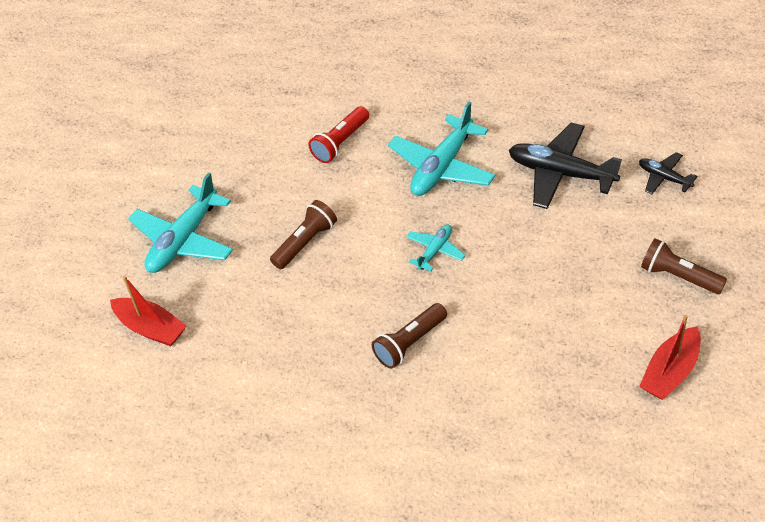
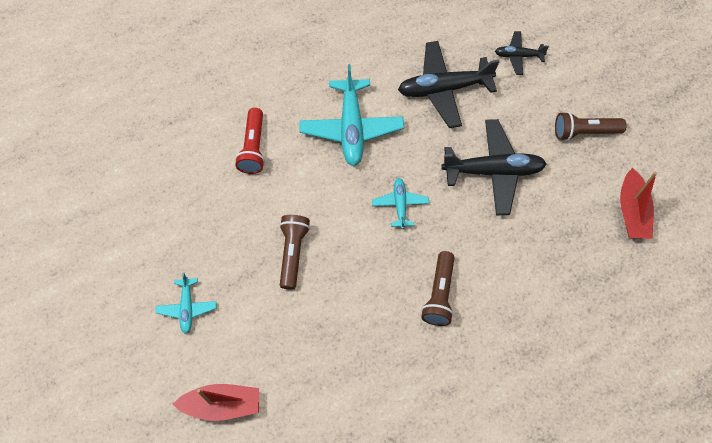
camera: 40 degrees left, 15 degrees up
(183, 240) = (187, 307): turquoise plane -> turquoise plane, size x0.53
(551, 266) = (493, 171): none -> black plane

